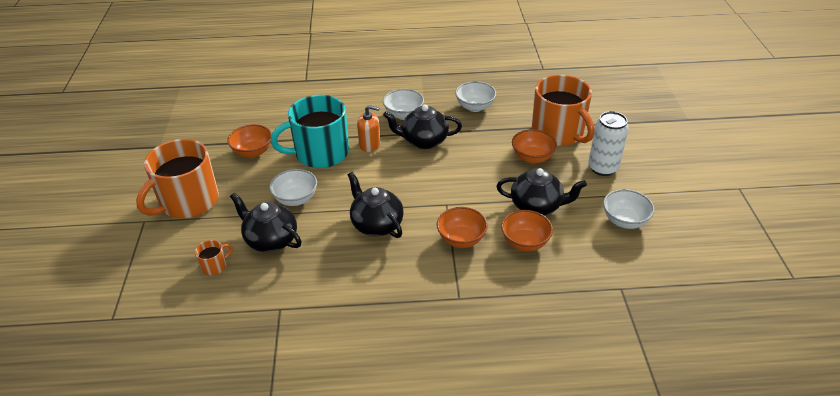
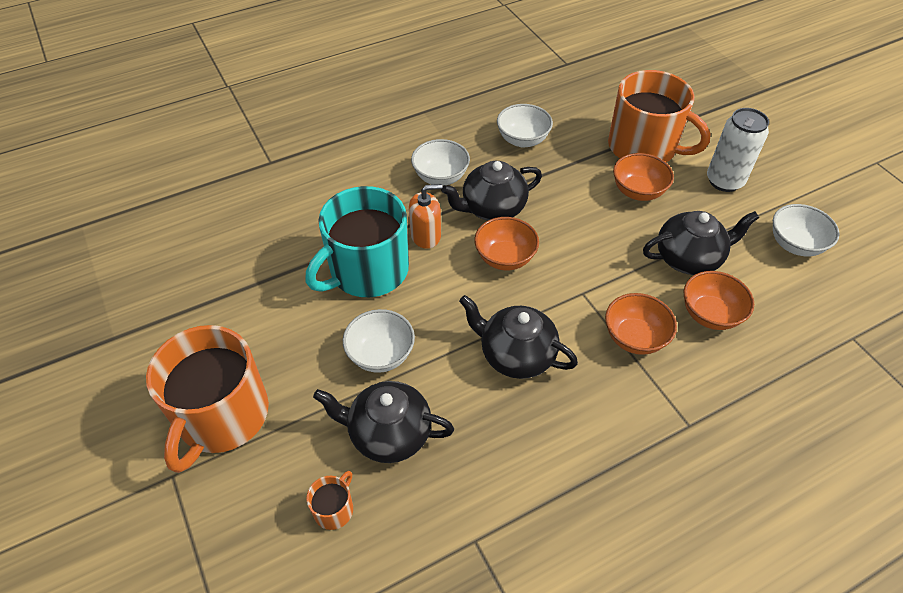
camera: 25 degrees left, 10 degrees up
(253, 152) = (268, 300): orange bowl -> orange bowl (505, 258)

